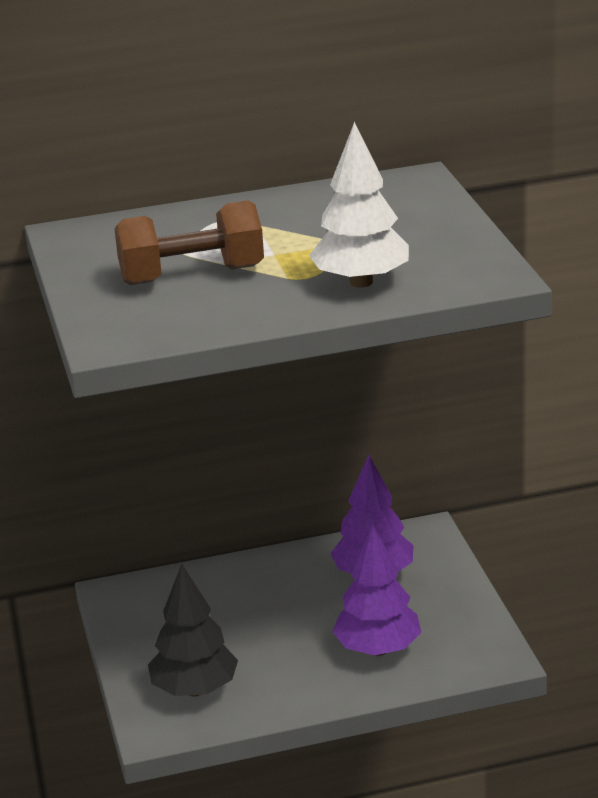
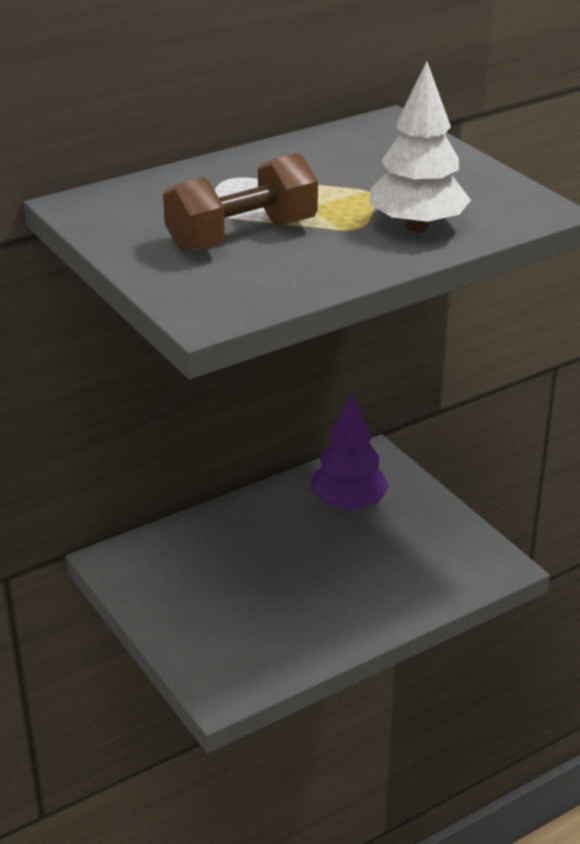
camera: 20 degrees left, 5 degrees up
(195, 689) = (239, 645): black tree -> none
(378, 649) = (390, 575): purple tree -> none

